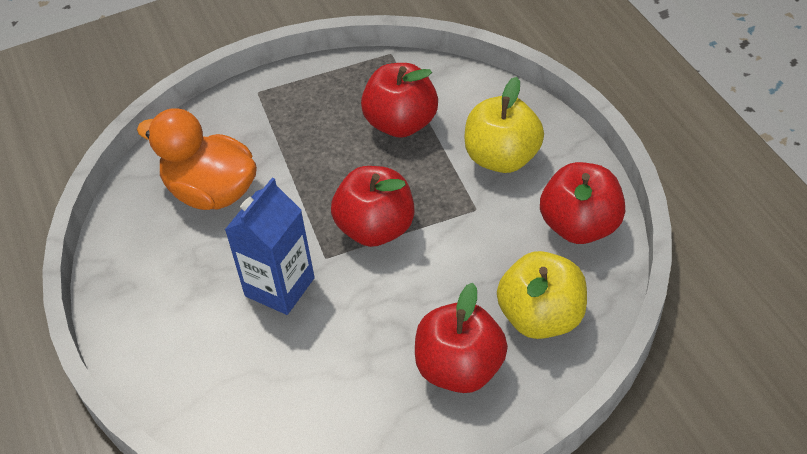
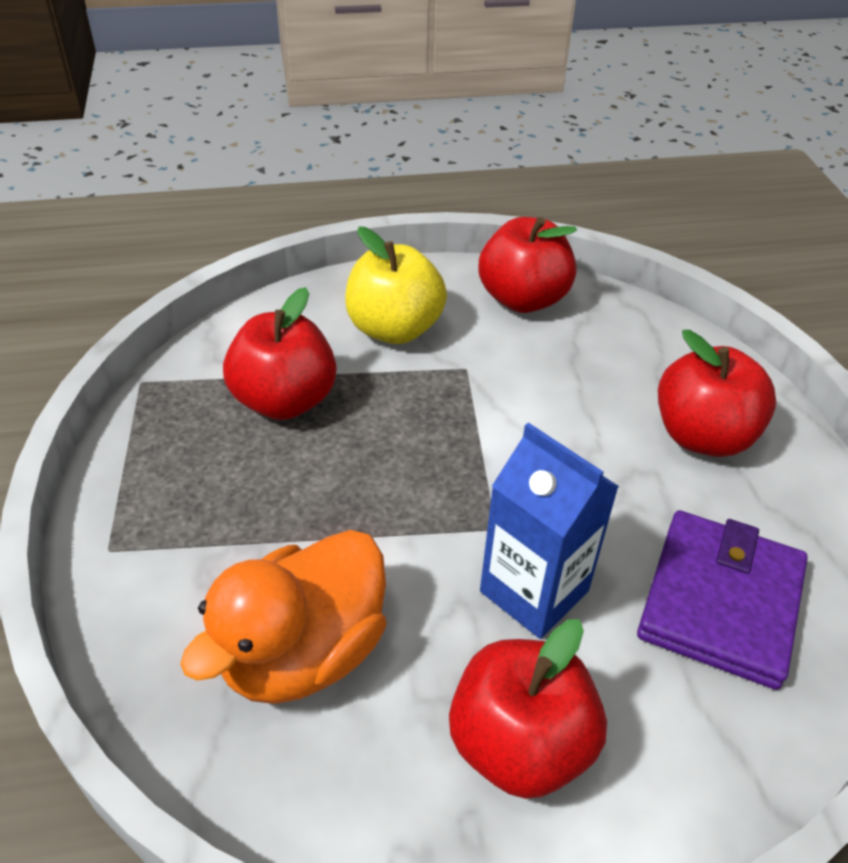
camera: 80 degrees left, 5 degrees down
(298, 390) = (720, 601): none -> purple wallet
(376, 228) = (462, 464): red apple -> red apple (520, 744)
(541, 317) = (641, 357): yellow apple -> none

